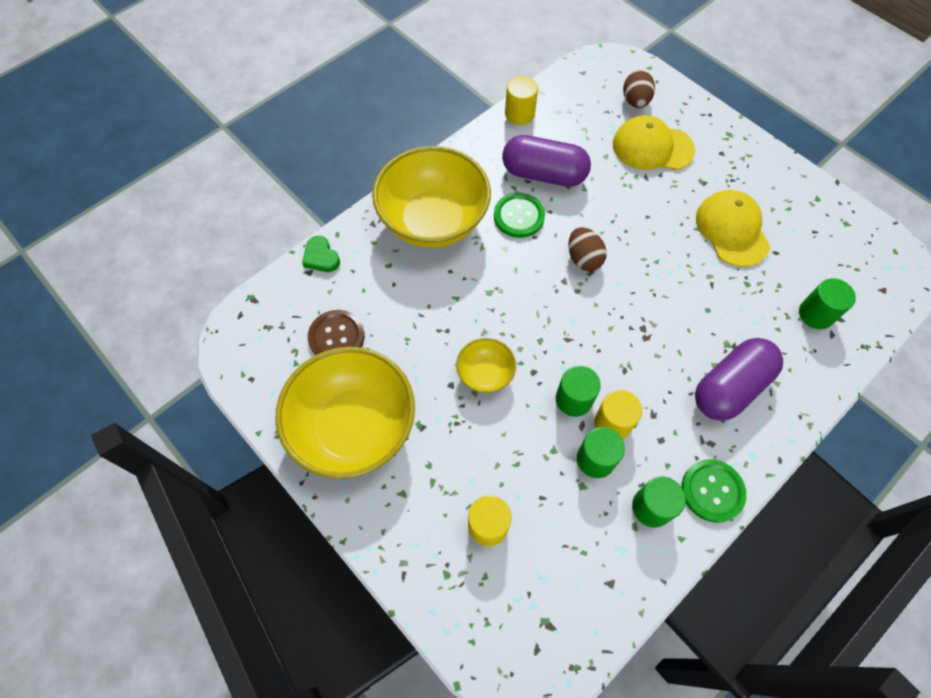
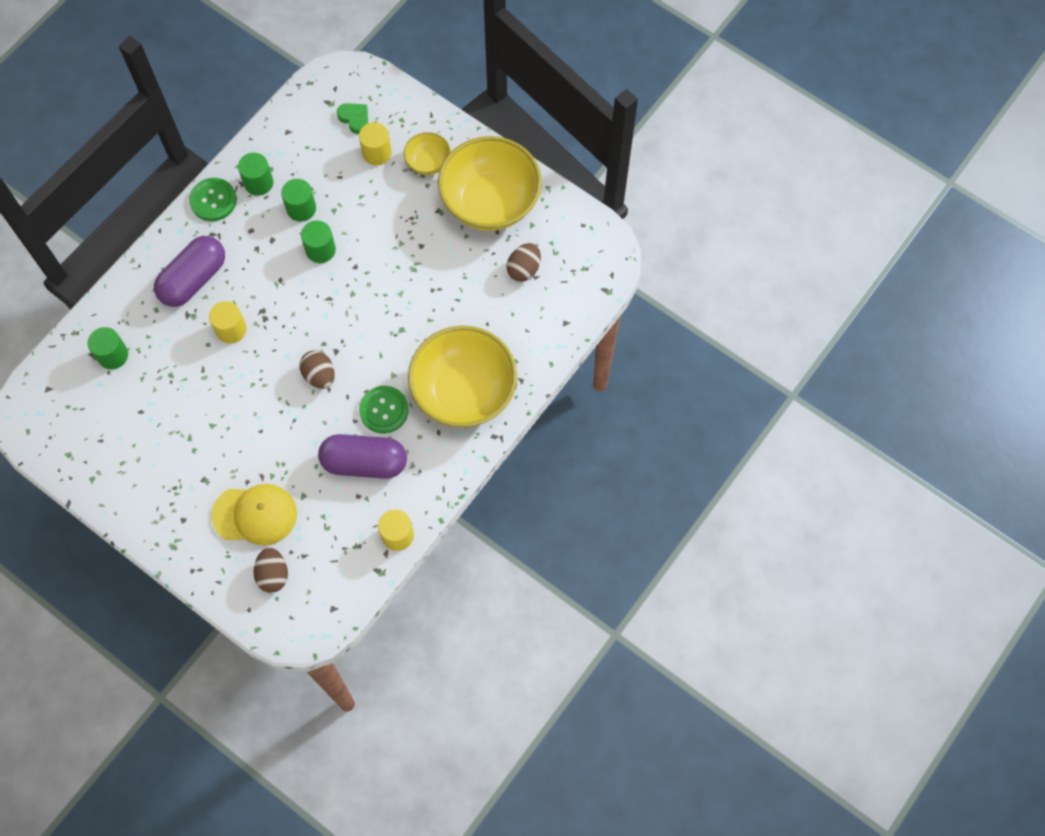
camera: 170 degrees right, 5 degrees up
(321, 257) = (558, 338): green heart -> green heart (354, 118)
(336, 337) = (524, 269): brown button -> brown egg
(485, 374) = (394, 258): yellow bowl -> yellow bowl (428, 162)
(612, 423) = (289, 236): yellow cylinder -> yellow cylinder (231, 329)
(732, 230) = (180, 428): yellow cap -> none

